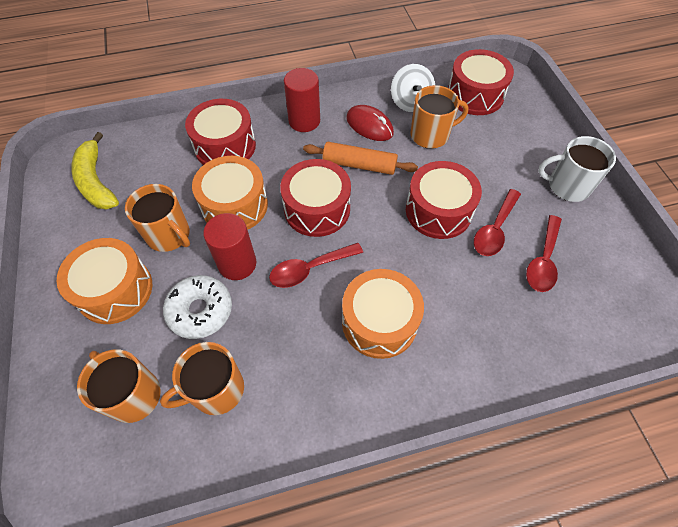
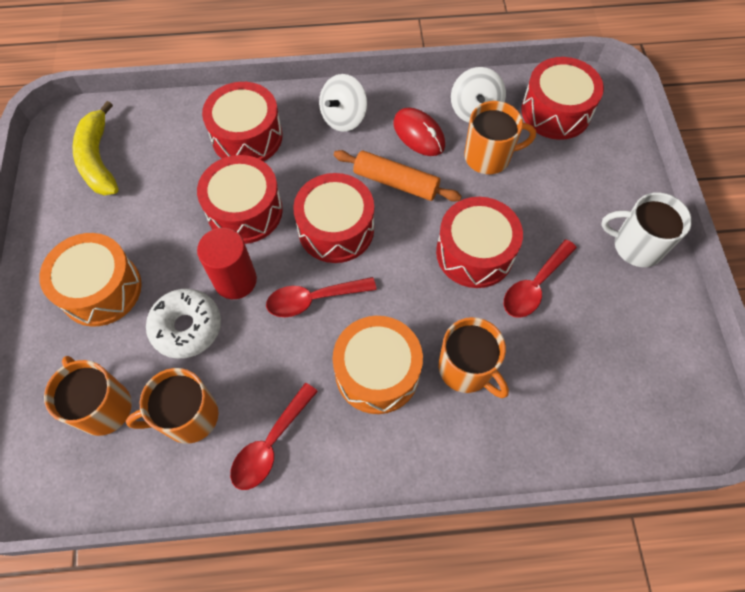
camera: 10 degrees right, 5 degrees up
(169, 235) = (168, 235): orange mug -> orange mug (466, 369)
(234, 205) = (245, 211): orange drum -> red drum
(304, 121) = (343, 117): red cylinder -> white spinning top
(543, 261) = (581, 332): red spoon -> red spoon (270, 444)

